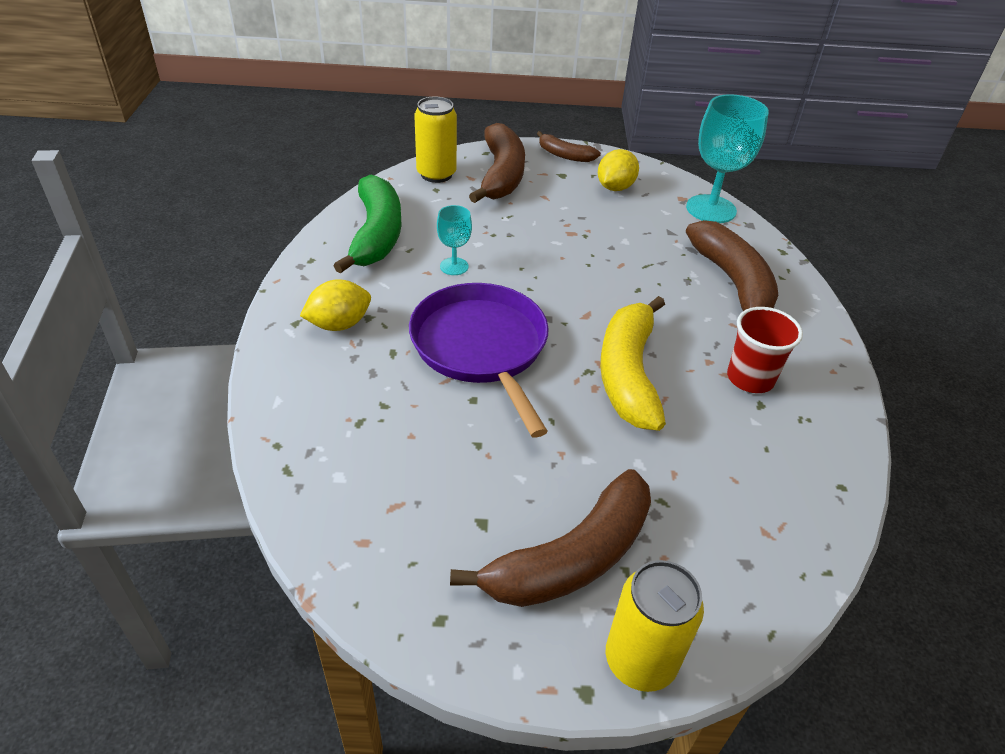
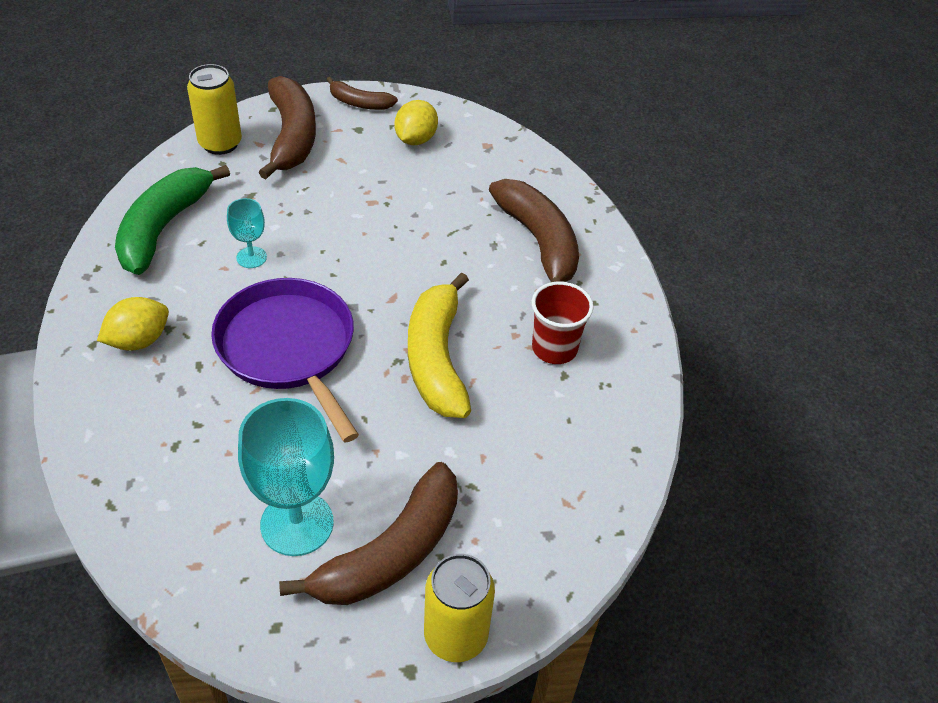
camera: 10 degrees left, 5 degrees up
(376, 234) = (163, 228): green banana -> green banana turned 150 degrees counterclockwise
(711, 209) = (517, 156): turquoise goblet -> turquoise goblet (297, 523)

